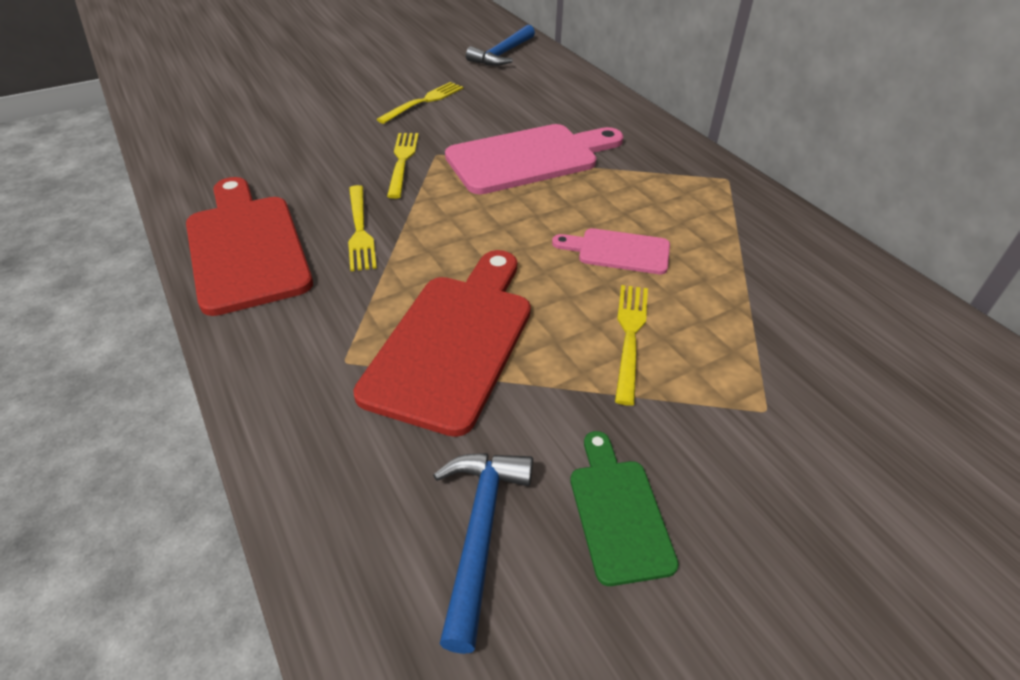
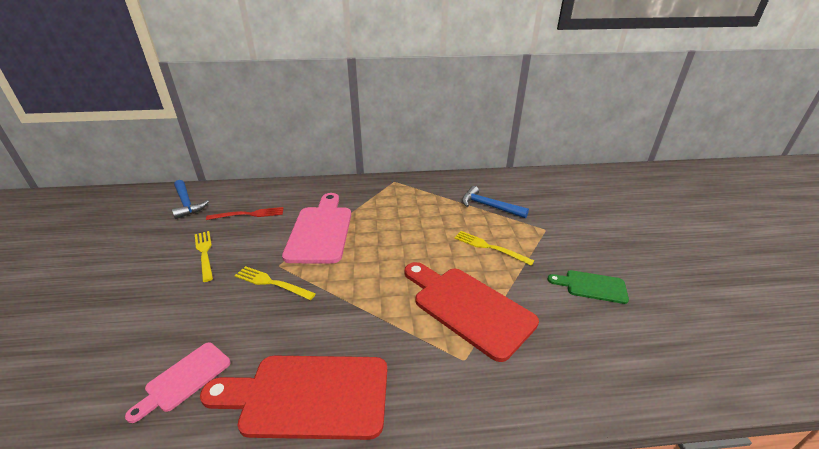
camera: 65 degrees left, 10 degrees down
(360, 230) = (336, 323): yellow fork -> none
(480, 532) = (598, 333): blue hammer -> blue hammer (488, 206)
(517, 97) = (249, 214): none -> red fork
(618, 251) = (427, 230): pink cutting board -> pink cutting board (184, 379)

